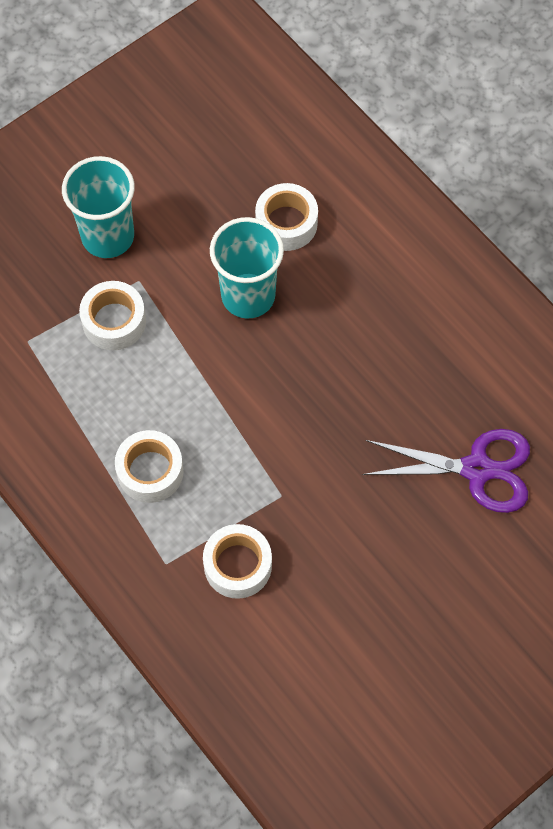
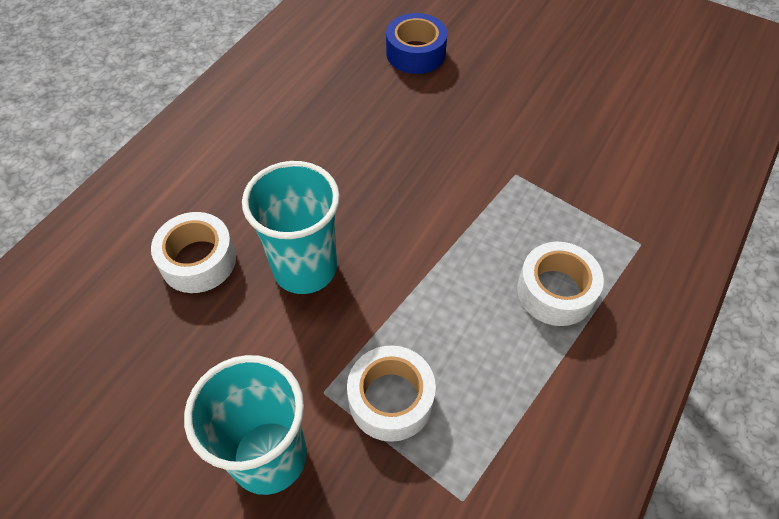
camera: 110 degrees left, 10 degrees down
(238, 565) = (603, 186): white tape -> none
(477, 469) = (415, 53): purple scissors -> blue tape

